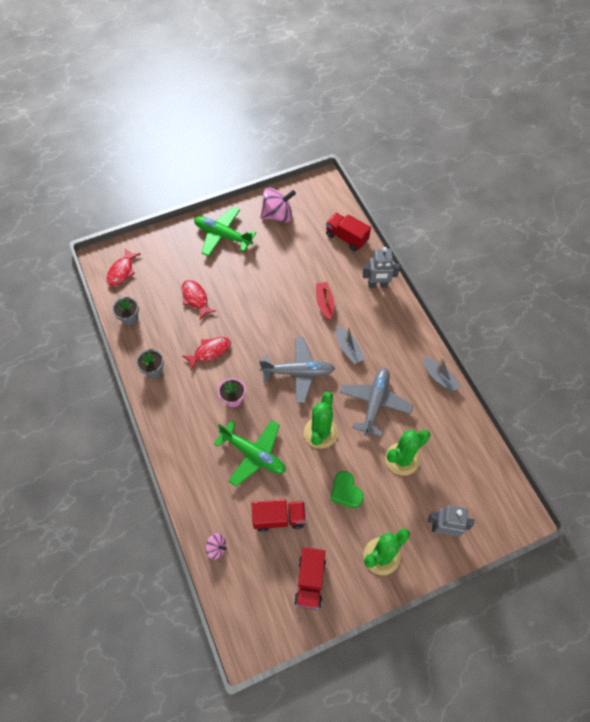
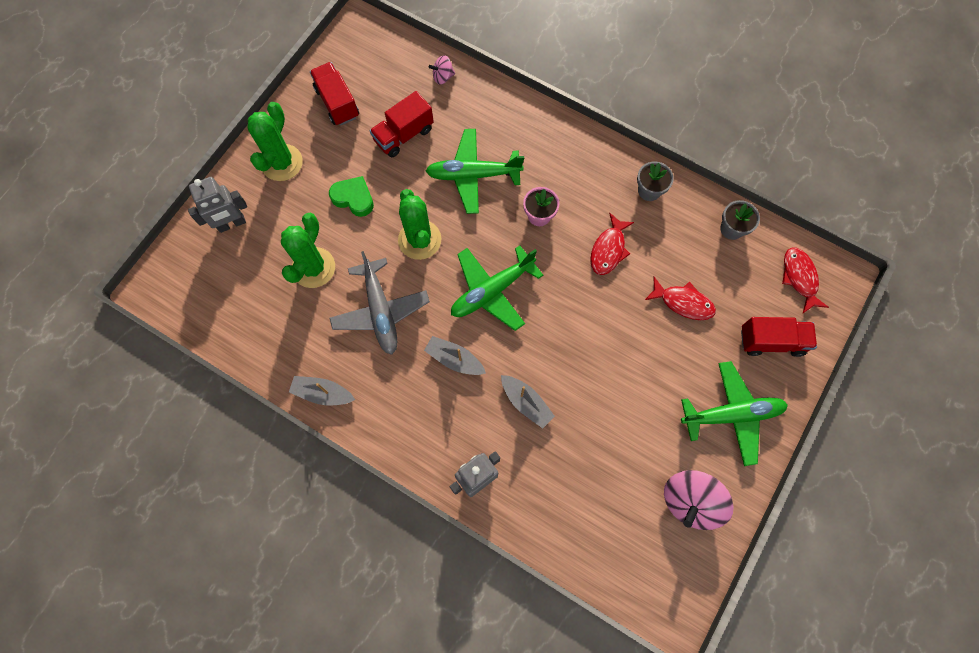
camera: 145 degrees right, 10 degrees up
(298, 372) = (492, 291): grey plane -> green plane
(324, 303) = (526, 403): red boat -> grey boat
(346, 238) = (569, 530): red truck -> red truck (771, 341)

